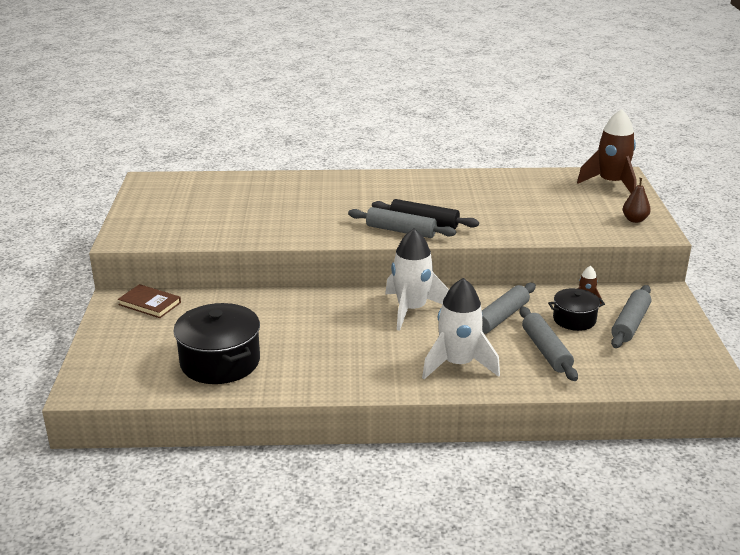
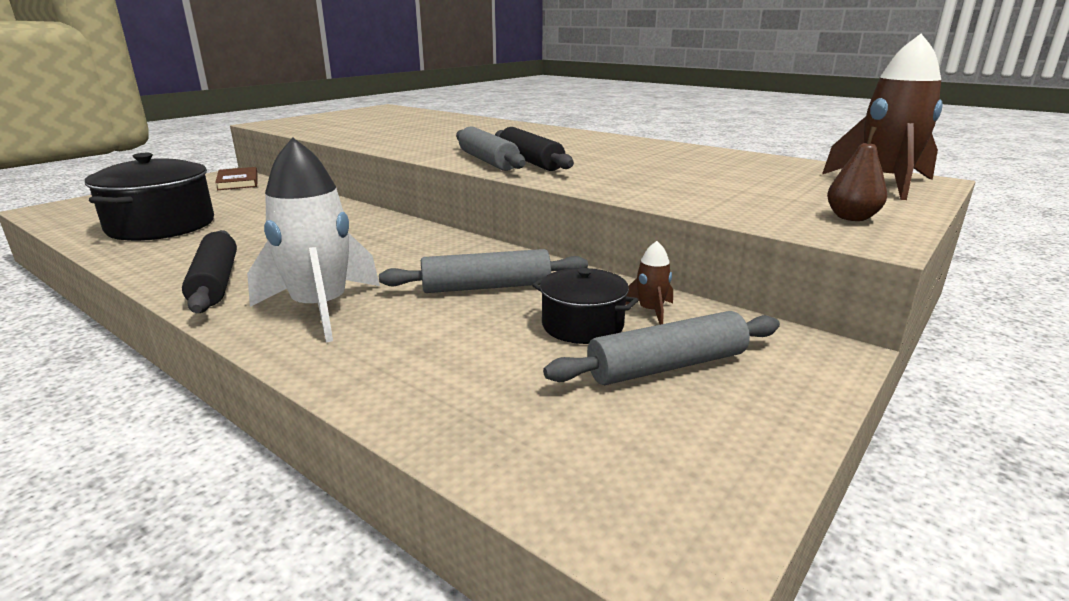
camera: 40 degrees right, 5 degrees down
(371, 377) = (215, 282): none -> black rolling pin
(411, 309) = (409, 247): white rocket -> none
(546, 351) = (456, 342): grey rolling pin -> none

